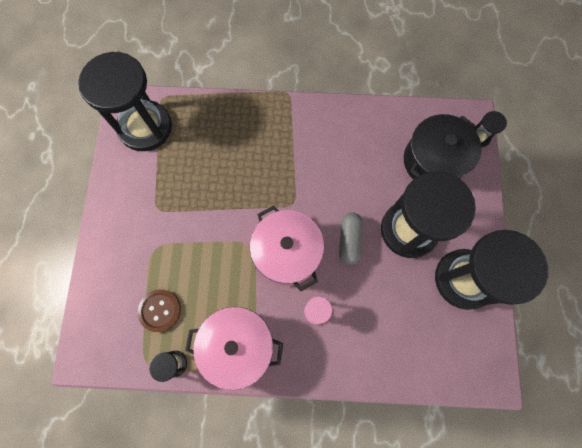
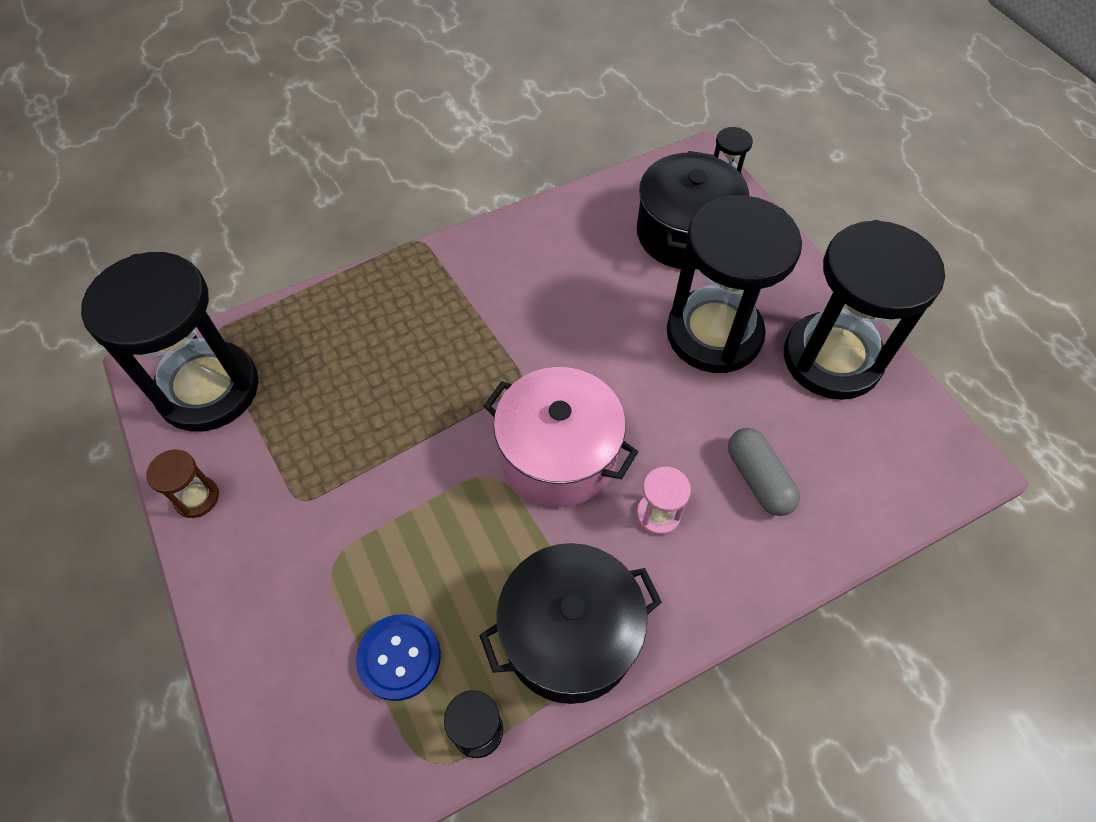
camera: 30 degrees left, 15 degrees down
(114, 182) = (197, 498): none -> brown hourglass
(160, 310) = (399, 657): brown button -> blue button
(238, 345) = (569, 635): pink pot -> black pot
(349, 240) = (640, 390): grey capsule -> grey capsule (758, 479)

